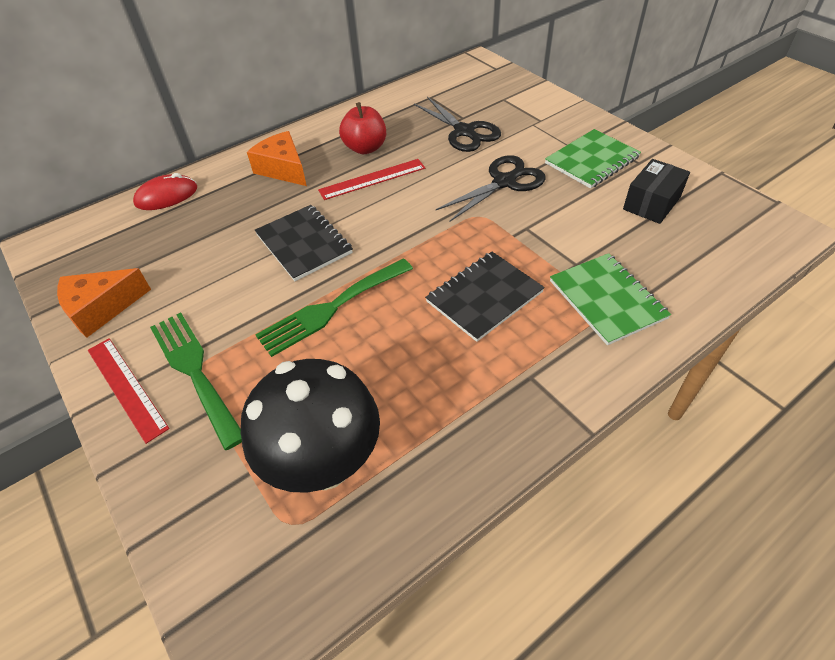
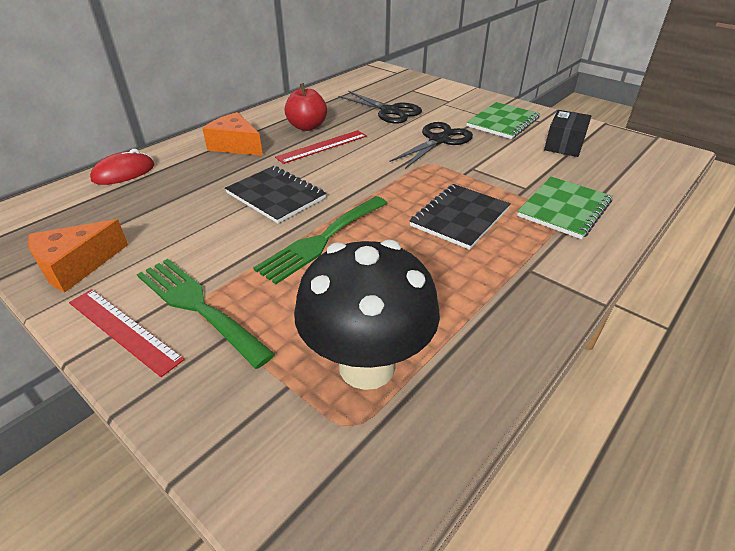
camera: 15 degrees left, 10 degrees down
(607, 299) = (564, 209): green notebook -> green notebook turned 75 degrees clockwise

